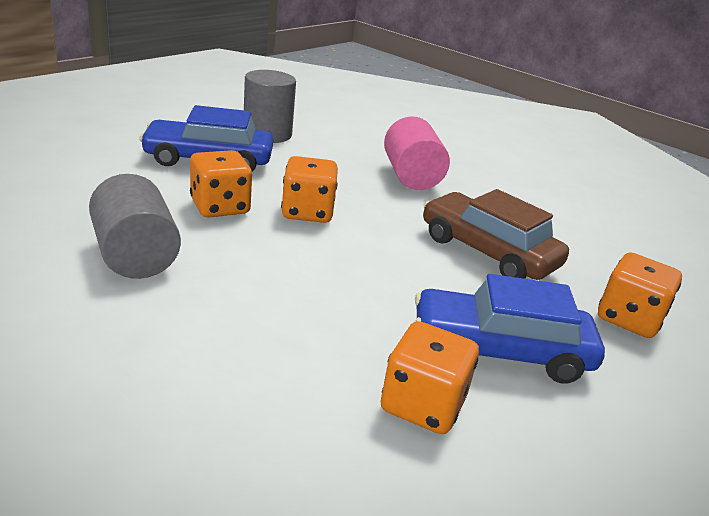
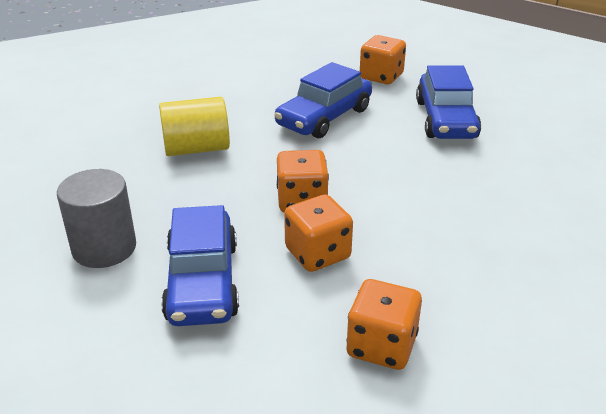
camera: 90 degrees left, 5 degrees up
(135, 256) = (436, 286): grey cylinder -> none
(411, 176) = (196, 148): pink cylinder -> yellow cylinder
(423, 405) = (515, 145): orange dice -> orange dice (381, 346)
(488, 251) = (324, 117): brown car -> blue car

